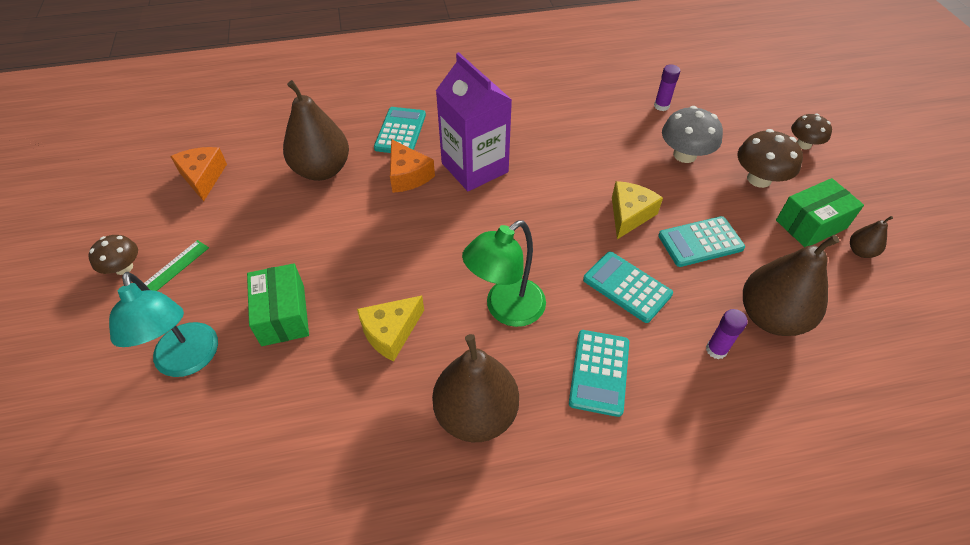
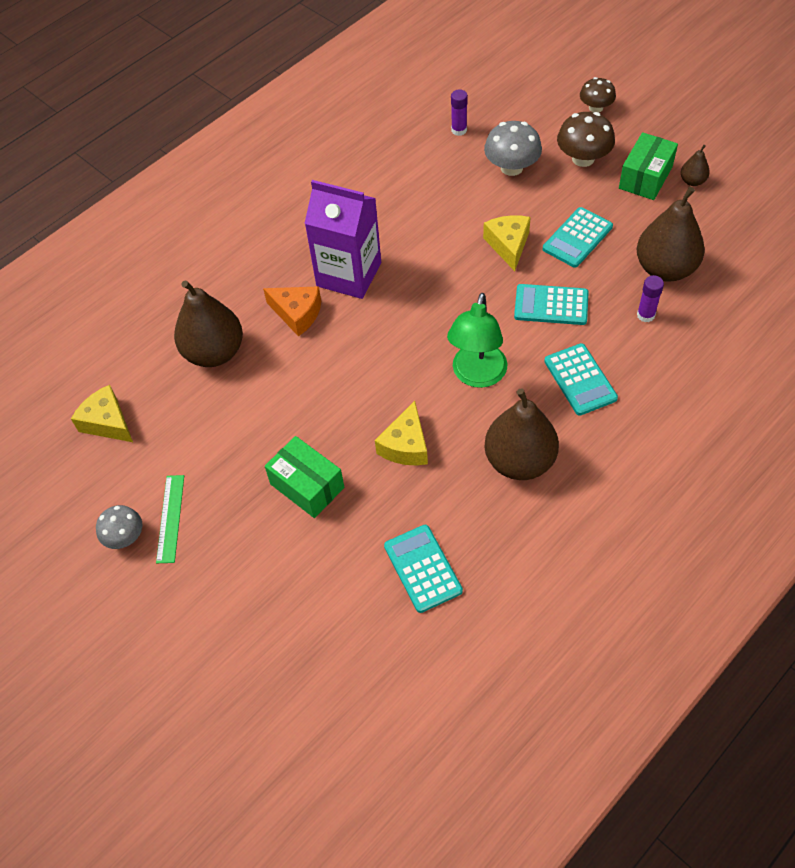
camera: 30 degrees left, 5 degrees up
(124, 267) = (125, 537): brown mushroom -> grey mushroom
(188, 361) = (267, 565): turquoise lamp -> none
(203, 177) = (107, 422): orange cheese -> yellow cheese
(400, 131) = (251, 277): turquoise calculator -> turquoise calculator (422, 568)

